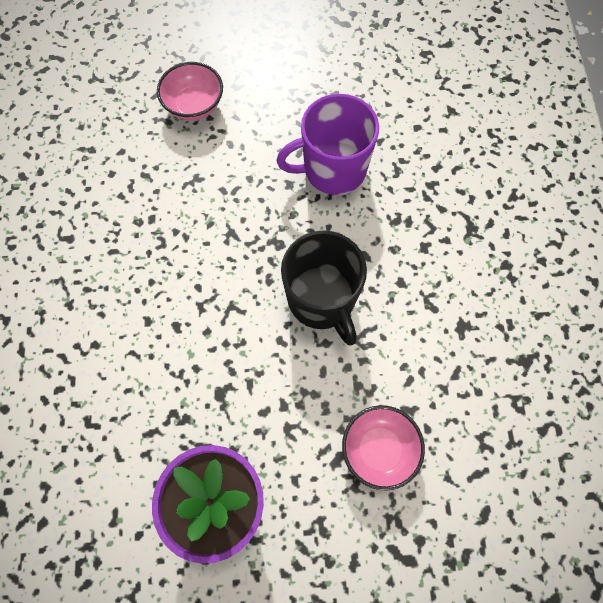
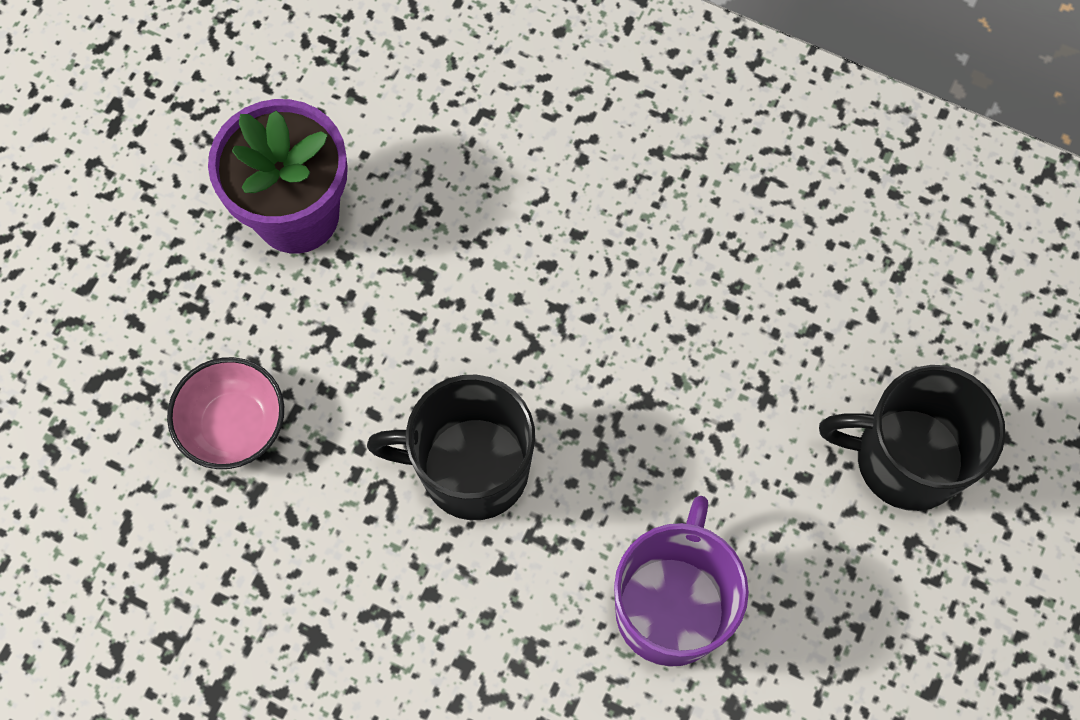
camera: 120 degrees right, 0 degrees up
(194, 105) = (905, 459): pink bowl -> black mug

